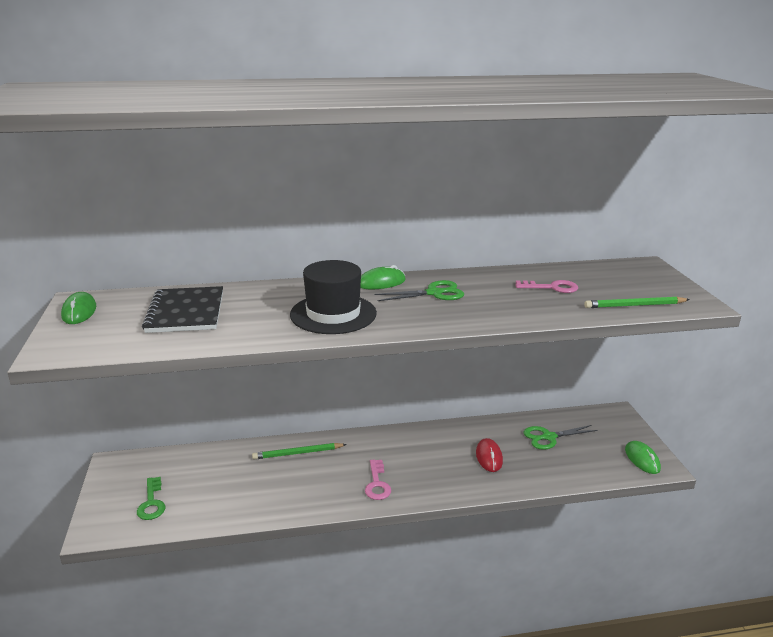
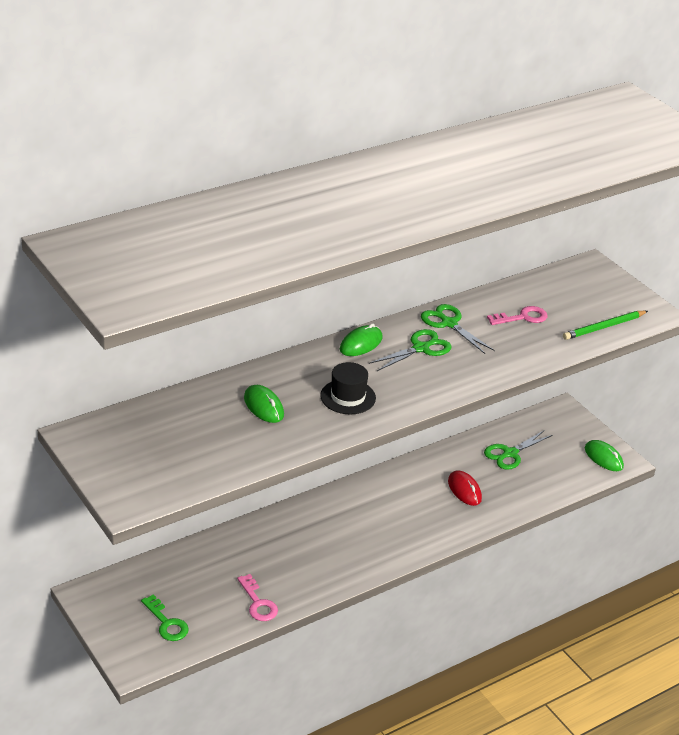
camera: 25 degrees left, 10 degrees up
(79, 312) = (97, 449): green mouse -> green mouse (263, 406)
(186, 312) = (205, 426): black notebook -> none
(298, 453) = (274, 533): green pencil -> none
(333, 314) = (348, 397): black hat -> black hat, size x0.64
(377, 484) = (375, 545): pink key -> pink key (258, 603)
(475, 281) = (449, 323): none -> green scissors

